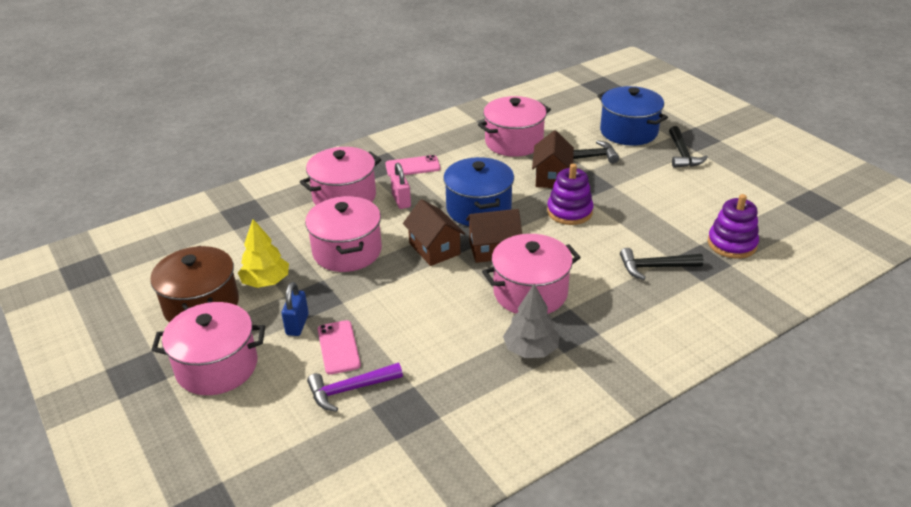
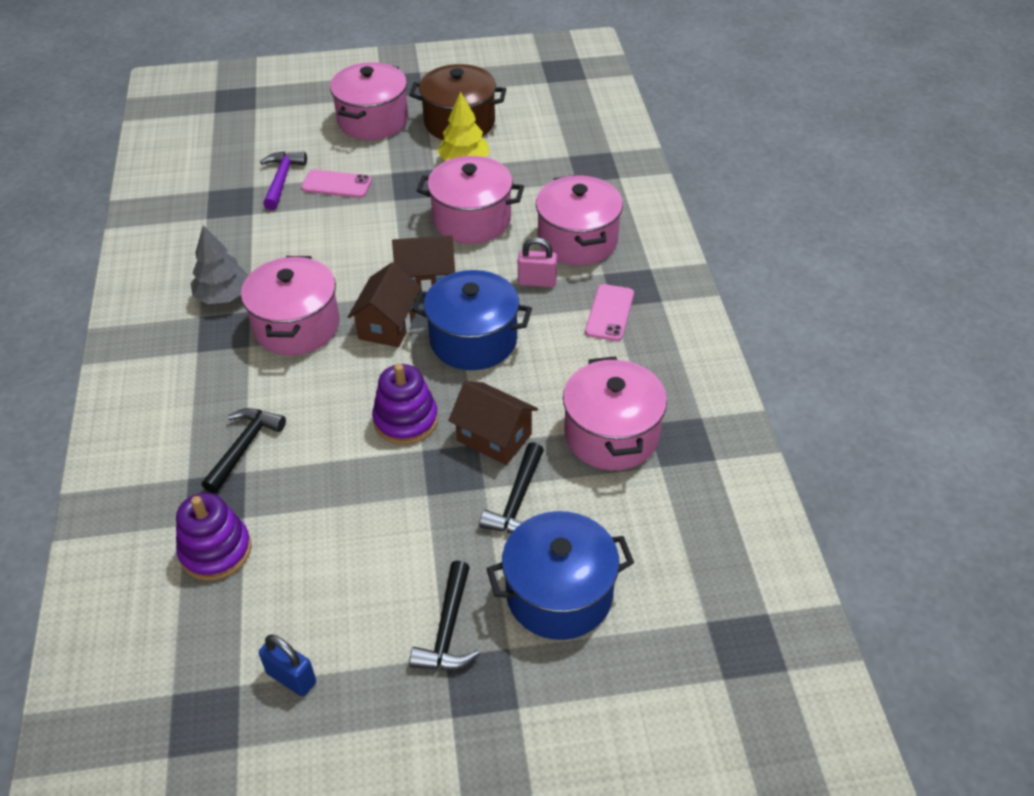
camera: 115 degrees right, 10 degrees up
(297, 325) = (387, 168): blue padlock -> blue padlock (291, 678)
(682, 154) = (448, 629): black hammer -> black hammer turned 105 degrees counterclockwise

